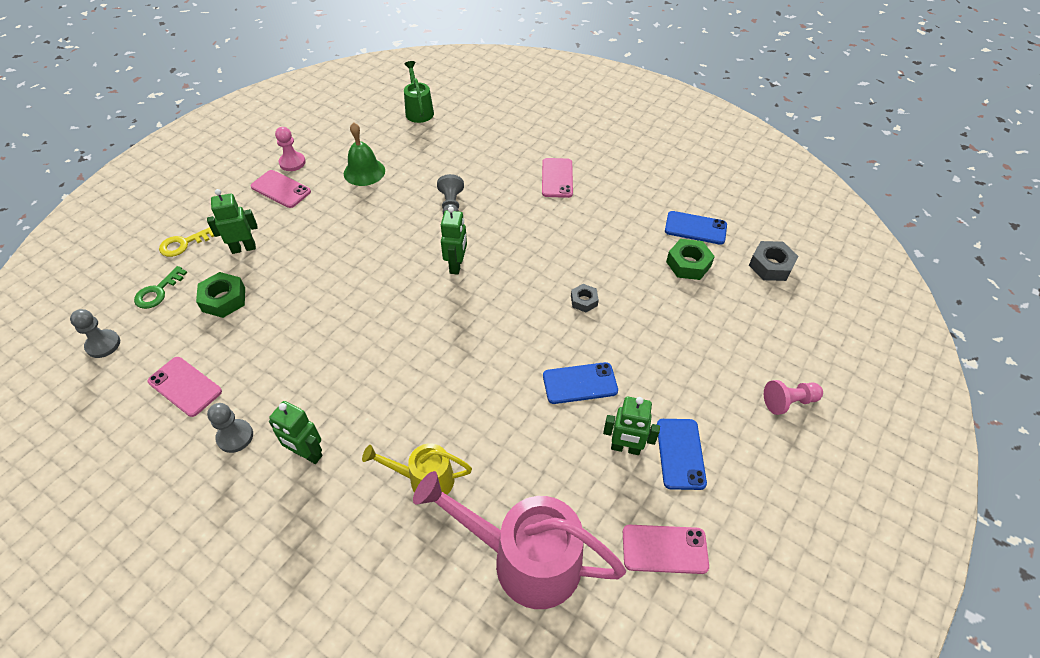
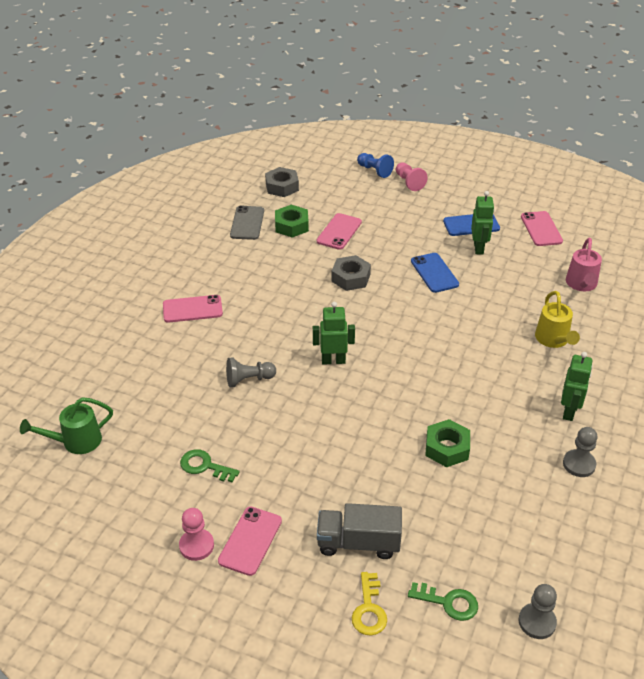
camera: 100 degrees left, 10 degrees down
(183, 244) = (369, 609): yellow key -> yellow key turned 45 degrees clockwise
(185, 386) = (550, 522): pink phone -> pink phone (339, 232)
(223, 299) = (437, 533): green nut -> green nut (447, 448)
(243, 248) = (358, 543): green robot -> grey truck
(364, 172) = (204, 466): green bell -> green key
(523, 558) = (581, 285): pink watering can -> pink watering can, size x0.55
(584, 301) = (351, 278): grey nut -> grey nut, size x1.60
(695, 228) = (247, 223): blue phone -> grey phone
(816, 367) = (374, 171): none -> blue pawn

